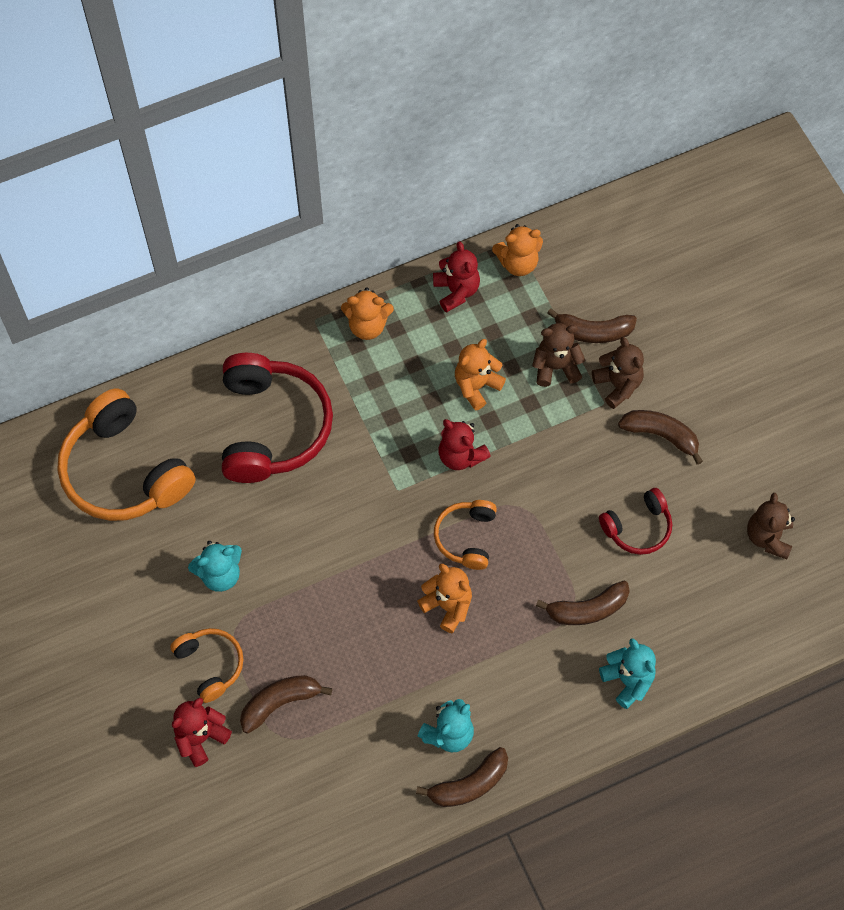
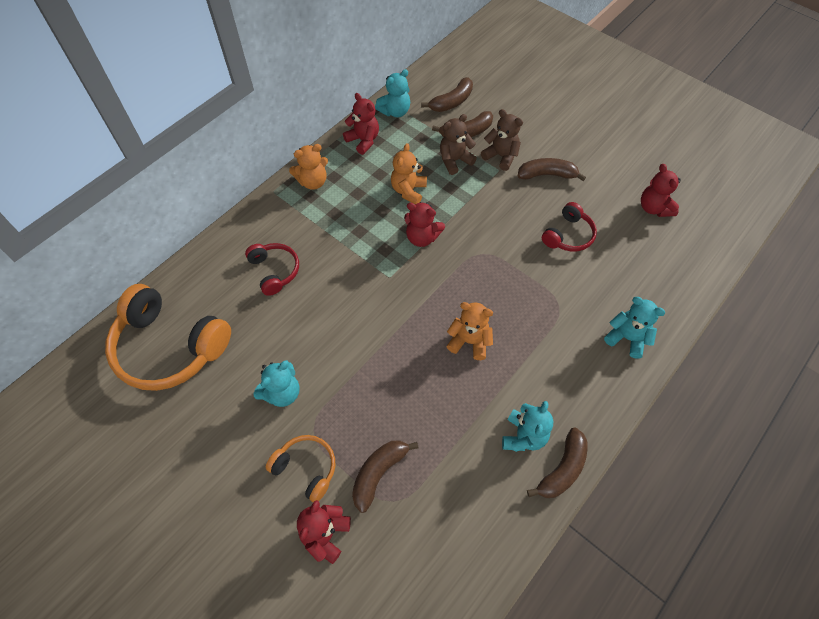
camera: 25 degrees left, 5 degrees down
(272, 427) = (275, 271): red headphones -> red headphones, size x0.52
(466, 537) = (456, 289): orange headphones -> none
(518, 263) = (395, 111): orange teddy bear -> turquoise teddy bear
(587, 609) = (569, 302): brown banana -> brown banana (452, 102)
(768, 537) = (654, 208): brown teddy bear -> red teddy bear

